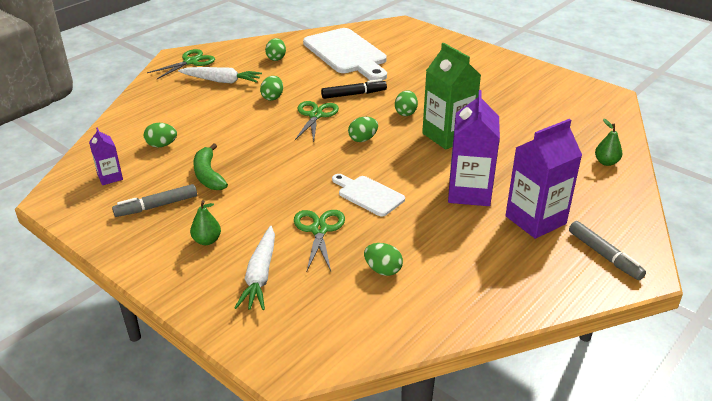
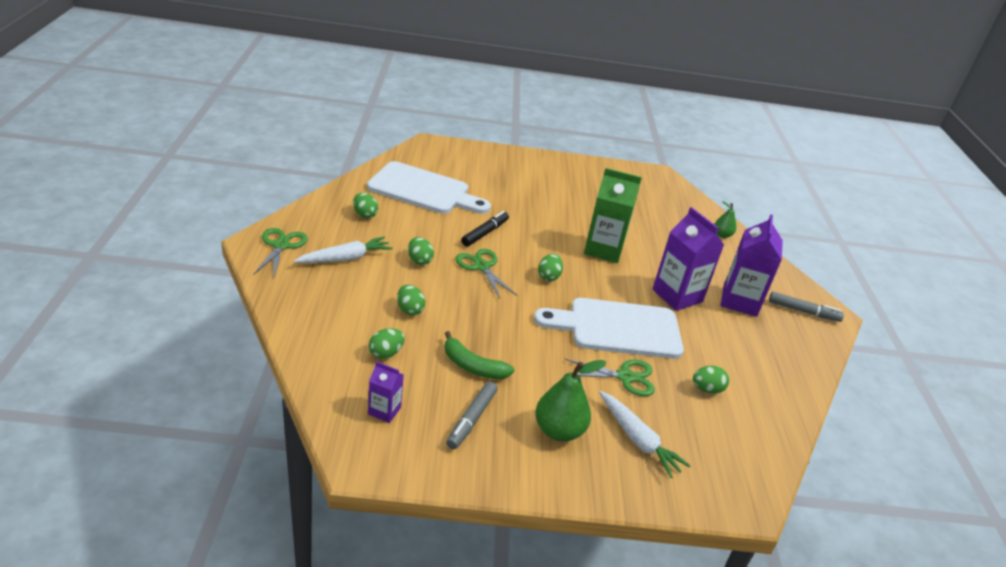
camera: 45 degrees left, 0 degrees up
(207, 240) = (559, 431): green pear -> green pear, size x1.76
(319, 230) = (625, 377): green scissors -> green scissors turned 135 degrees clockwise
(368, 194) = (617, 328): white cutting board -> white cutting board, size x1.90
(405, 113) = (548, 238): green egg -> green egg (409, 310)

